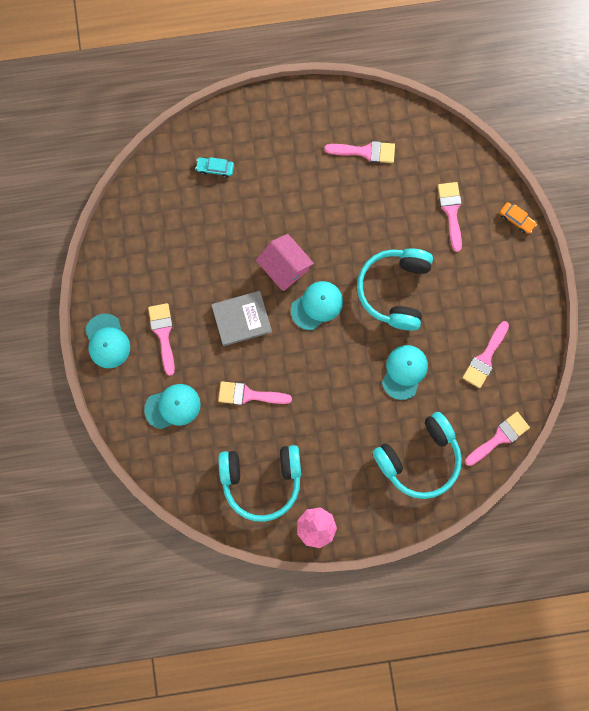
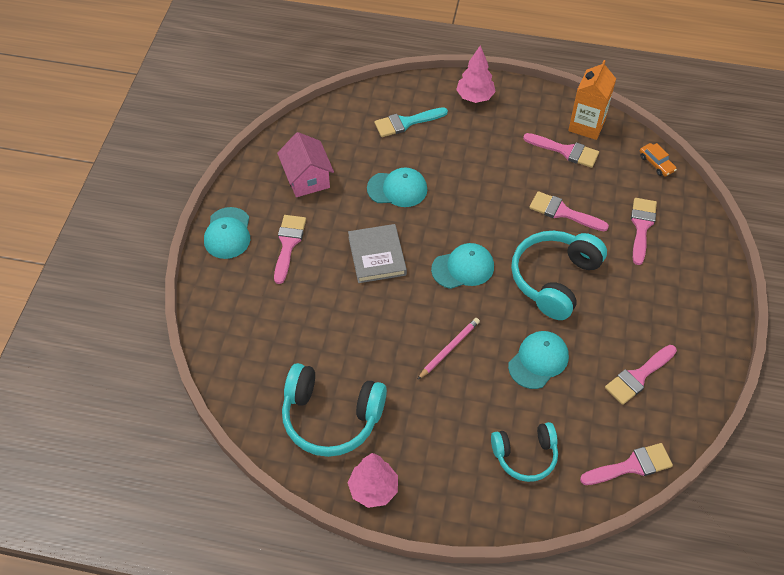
camera: 20 degrees right, 25 degrees down
(173, 406) = (266, 313): turquoise cap -> turquoise cap (397, 189)
(215, 168) = (406, 123): turquoise car -> turquoise brush
(242, 319) = (377, 256): grey book -> grey book turned 75 degrees clockwise
(249, 395) = (353, 328): pink brush -> pink brush (563, 212)
(266, 117) = (475, 97): none -> pink tree
(285, 267) = (442, 224): pink house -> pink house (307, 179)
(331, 386) = (449, 349): none -> pink pencil
(375, 116) = (586, 125): none -> orange carton
(419, 458) = (525, 455): turquoise headphones -> turquoise headphones, size x0.63
(516, 219) = (713, 254): orange car -> orange car (656, 163)

